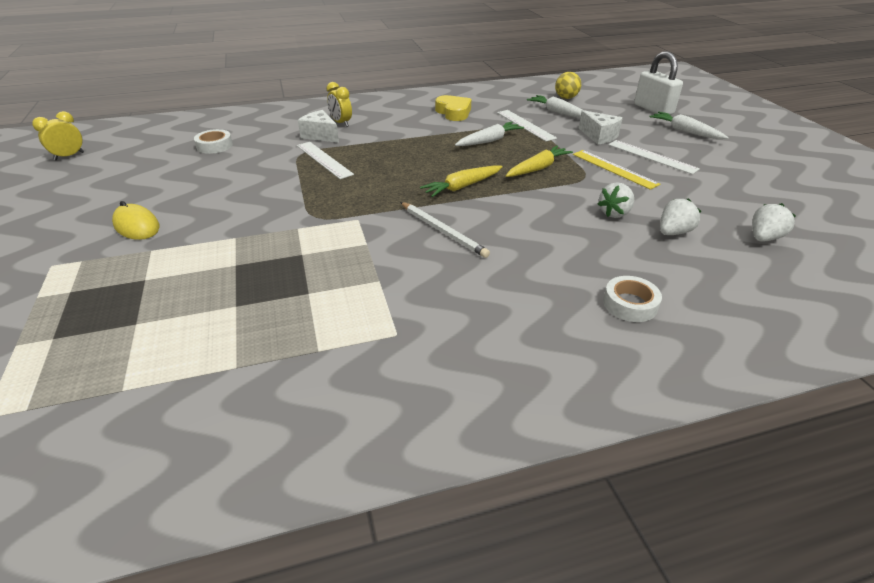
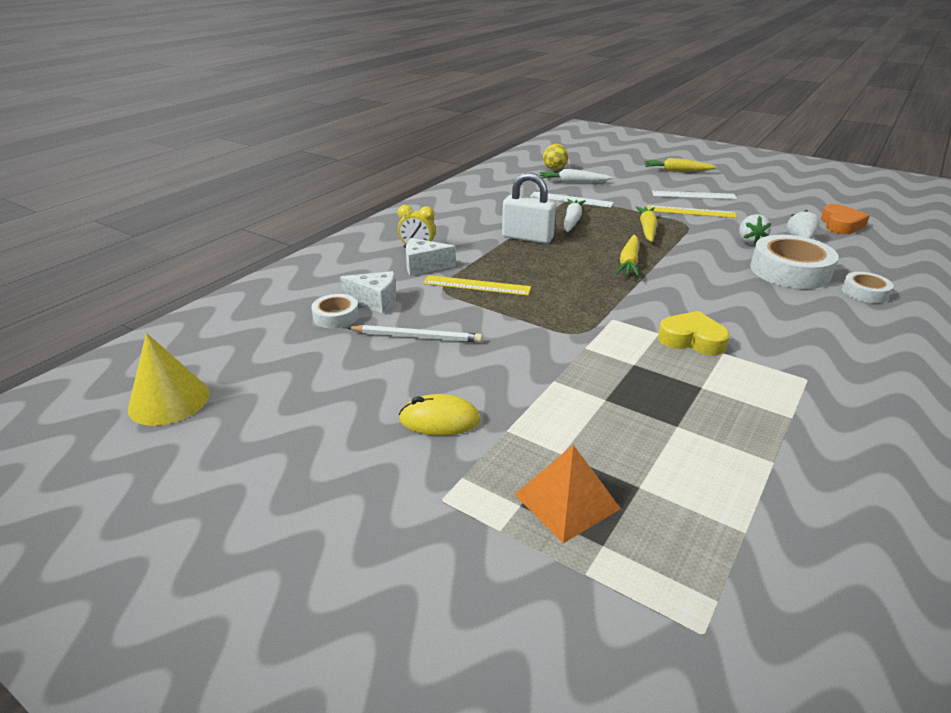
camera: 40 degrees left, 5 degrees down
(69, 156) = (169, 400): yellow clock -> yellow cone
(90, 305) = (567, 501): none -> orange pyramid
(324, 159) = (476, 285): white ruler -> yellow ruler
(442, 231) = (685, 299): white pencil -> white pencil (416, 337)
(453, 112) = (496, 207): yellow heart -> yellow heart (692, 339)
(594, 252) = (790, 271): none -> white tape
(599, 136) = (635, 192): white cheese -> white cheese (375, 301)
(653, 109) = (628, 161): white padlock -> white padlock (527, 237)
(685, 131) = (677, 171): white carrot -> yellow carrot
(764, 238) = (840, 225): white strawberry -> orange heart

